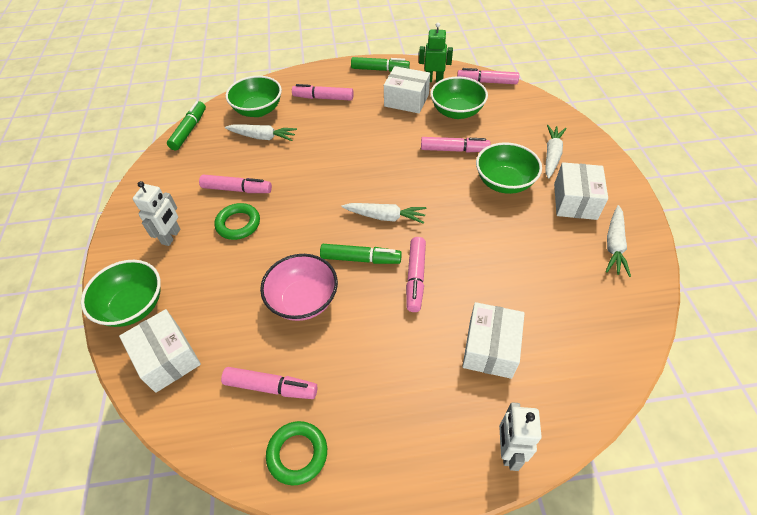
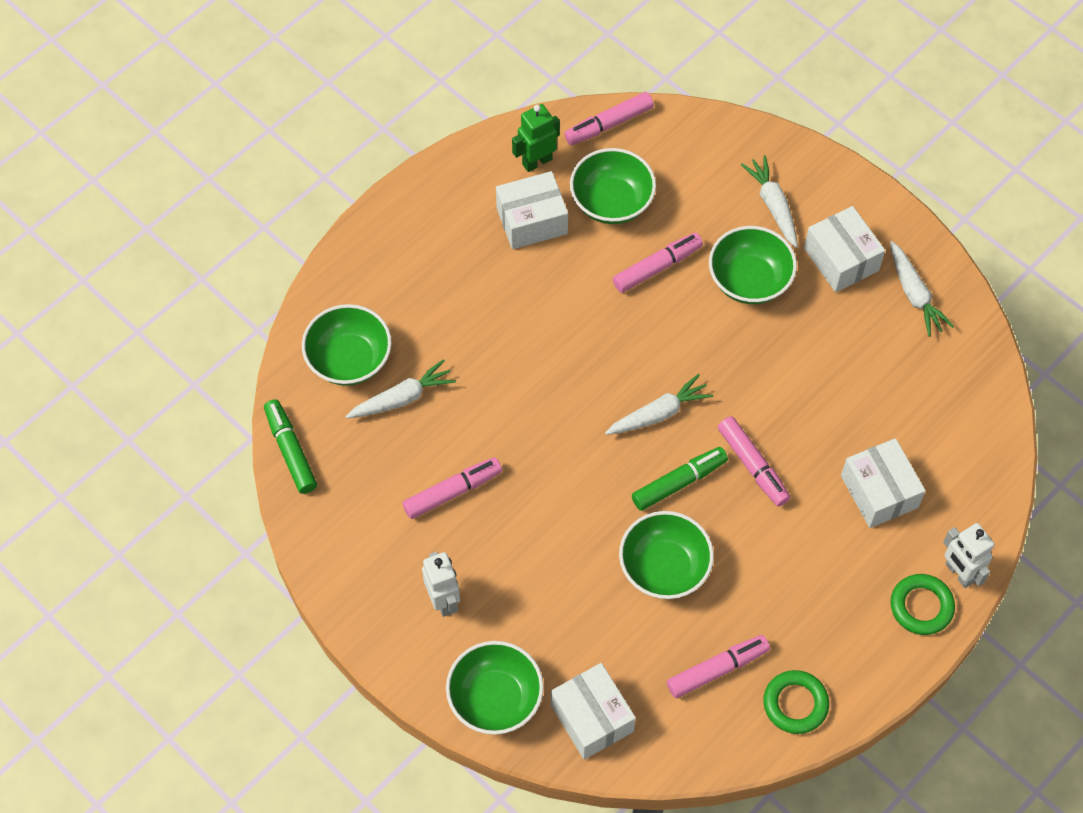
camera: 40 degrees left, 10 degrees up
(167, 358) = (592, 718): white box -> white box turned 45 degrees clockwise
(238, 224) = (503, 533): green ring -> green ring (921, 606)
(303, 300) = (664, 568): pink bowl -> green bowl
(323, 98) = (417, 284): pink marker -> none
(380, 70) = (447, 185): green marker -> none

